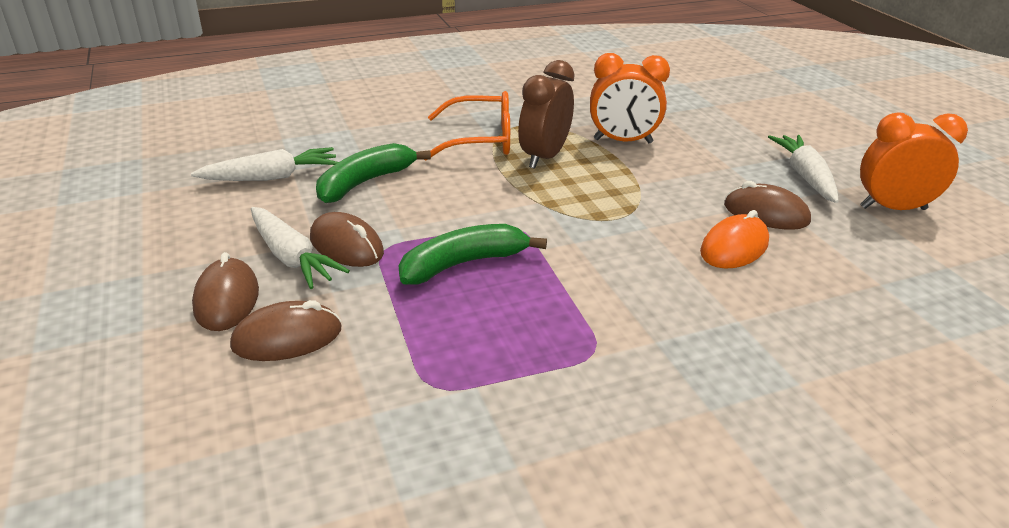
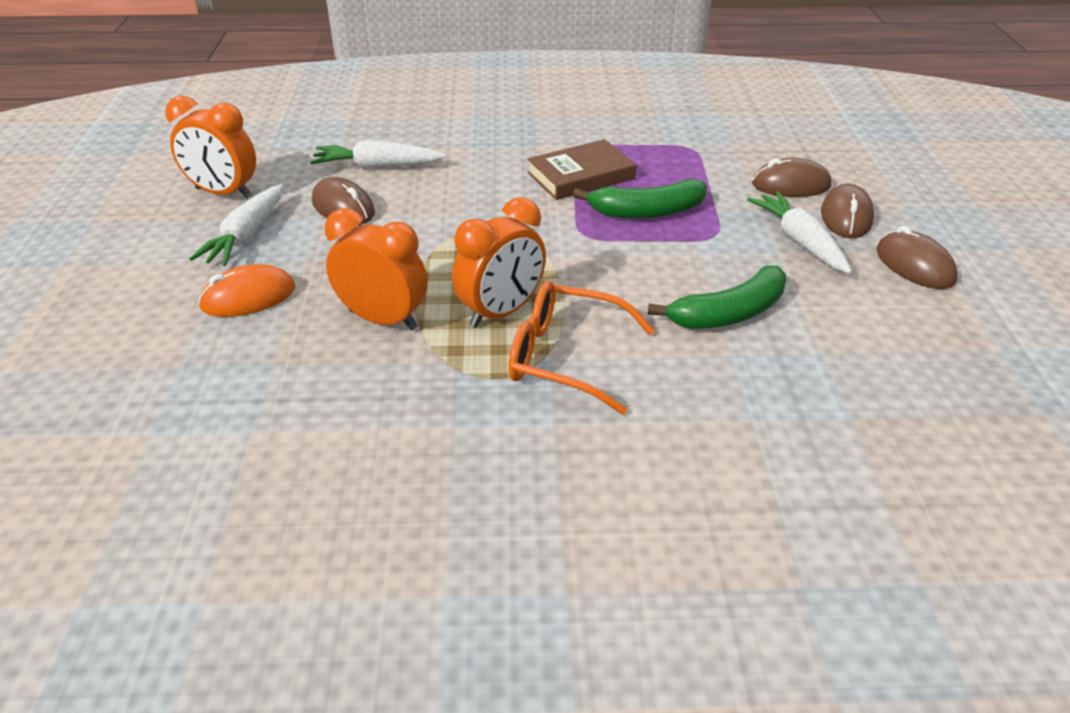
camera: 160 degrees left, 5 degrees up
(271, 177) = (844, 342): white carrot -> white carrot (377, 166)
(346, 246) = (749, 243): brown mouse -> brown mouse (914, 266)
(544, 157) = (501, 312): brown clock -> orange clock
(562, 299) = (581, 176): none -> brown book
(734, 247) = (410, 187): orange mouse -> orange mouse (248, 297)

